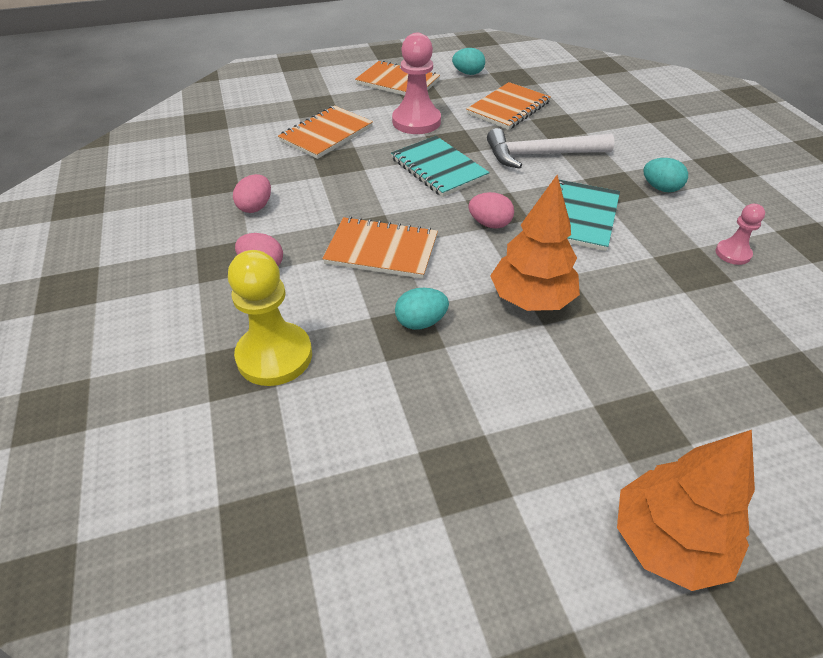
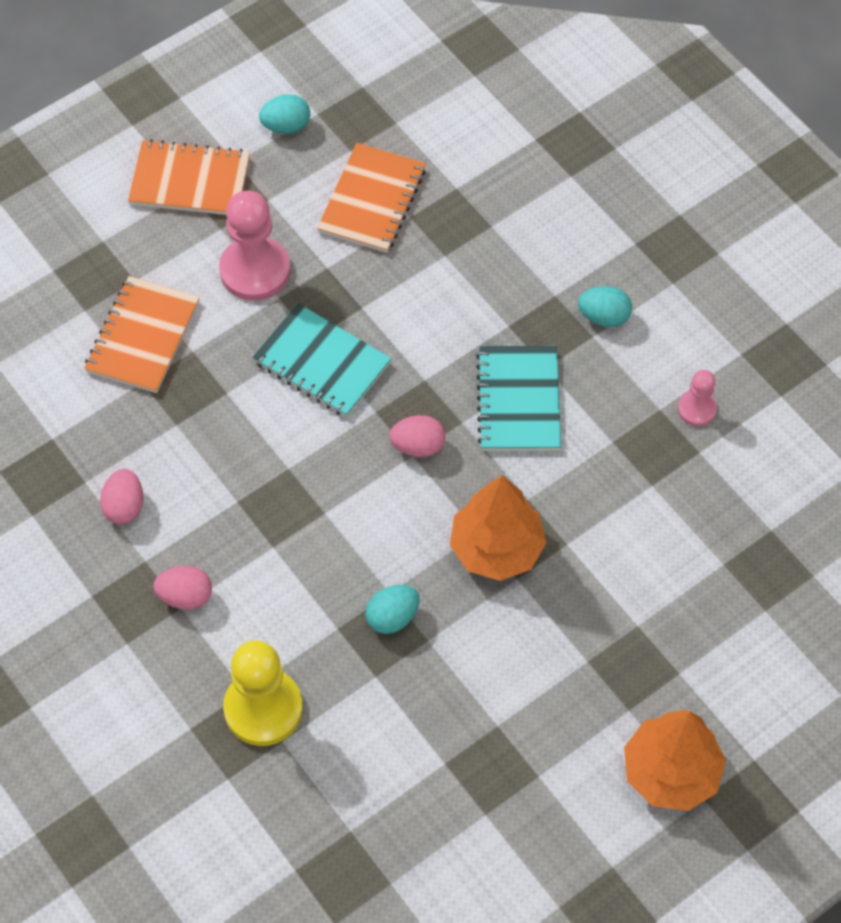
camera: 20 degrees left, 15 degrees up
(381, 250) = (309, 529): orange notebook -> none
(541, 155) = (444, 294): white hammer -> none

